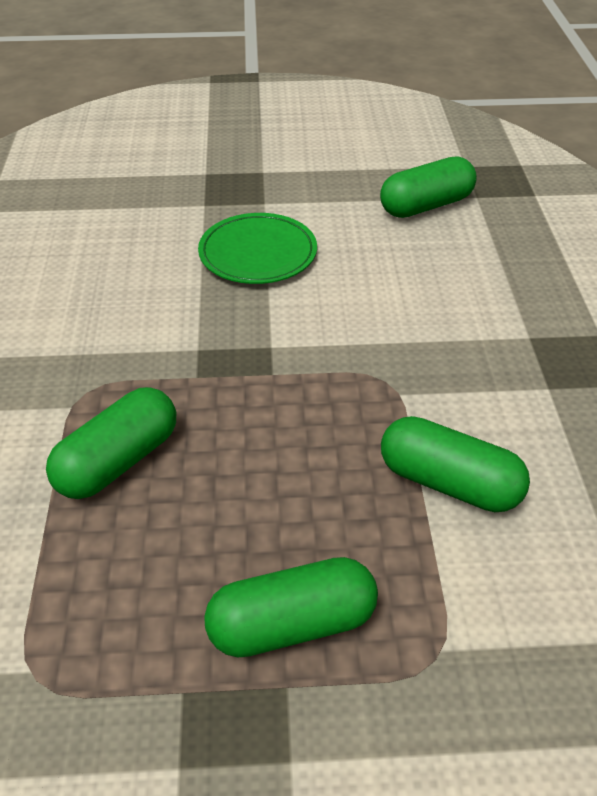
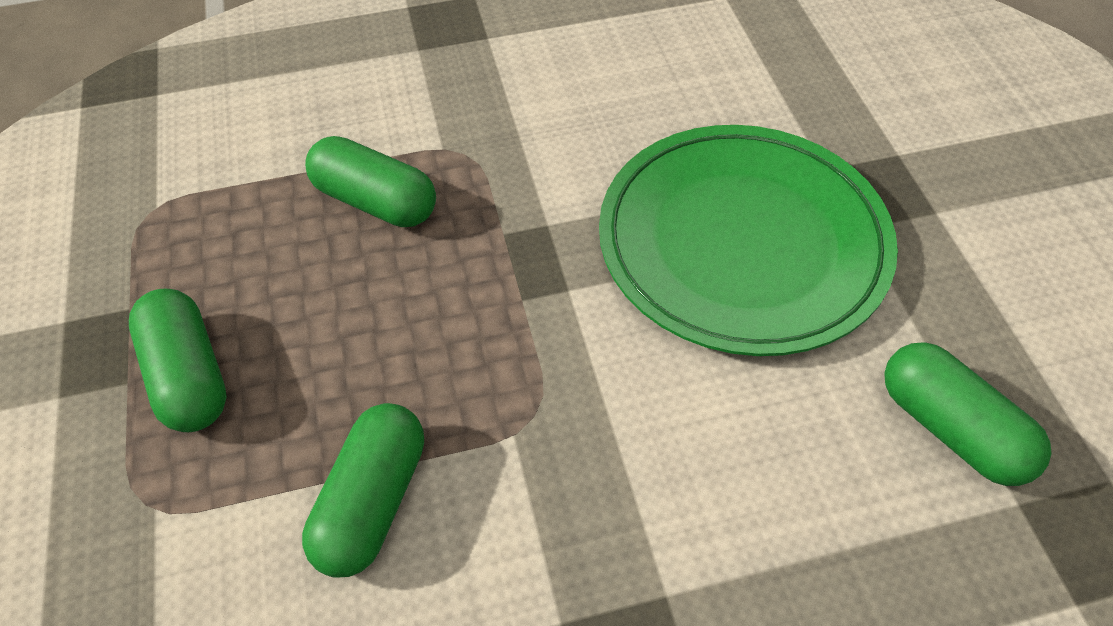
camera: 80 degrees right, 10 degrees up
(258, 253) = (742, 243): green plate -> green plate, size x1.86

